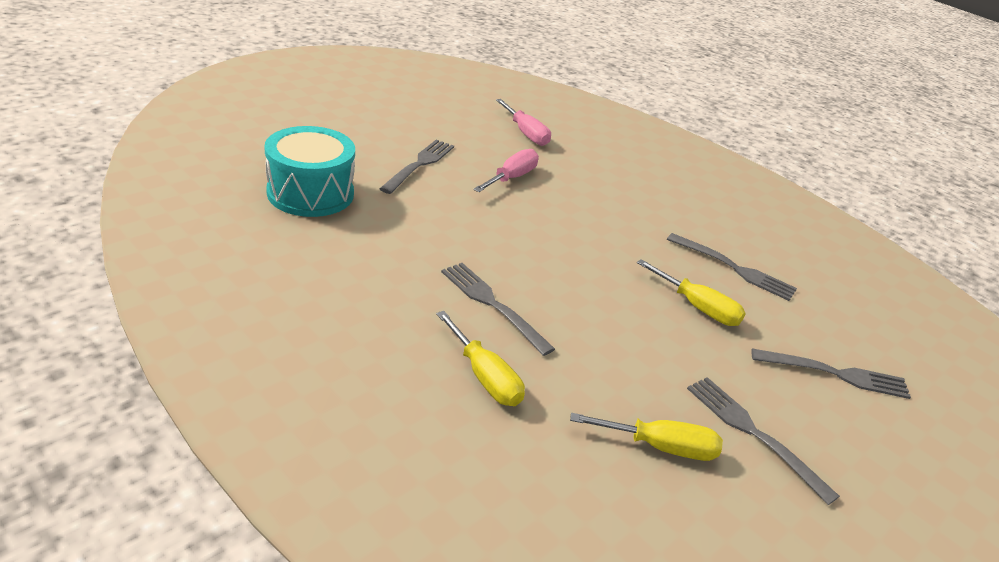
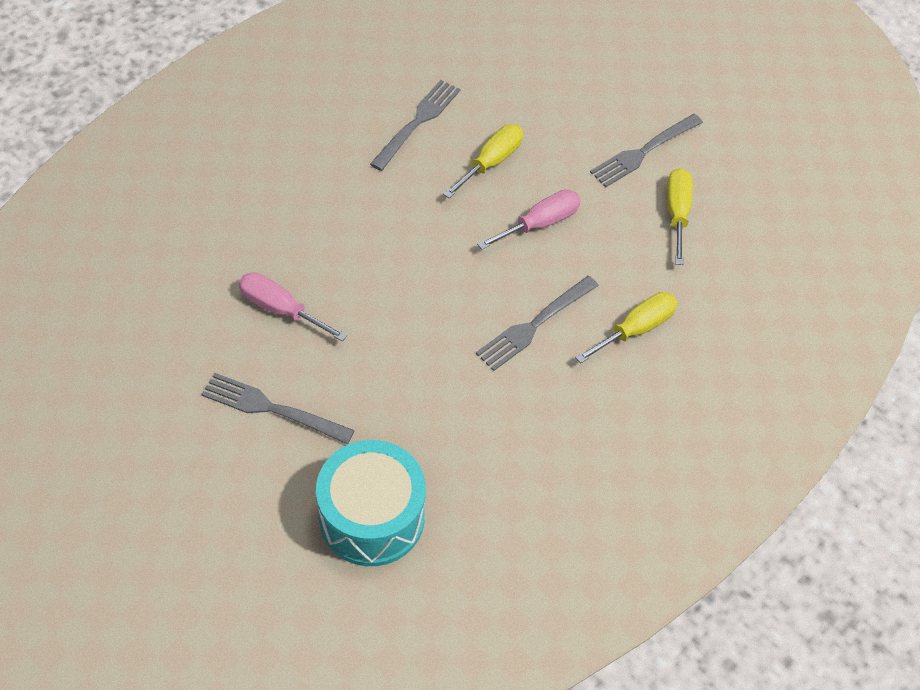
camera: 90 degrees left, 20 degrees up
(526, 133) = (155, 293): pink screwdriver -> pink screwdriver (540, 223)
(835, 374) = (556, 82): grey fork -> none

